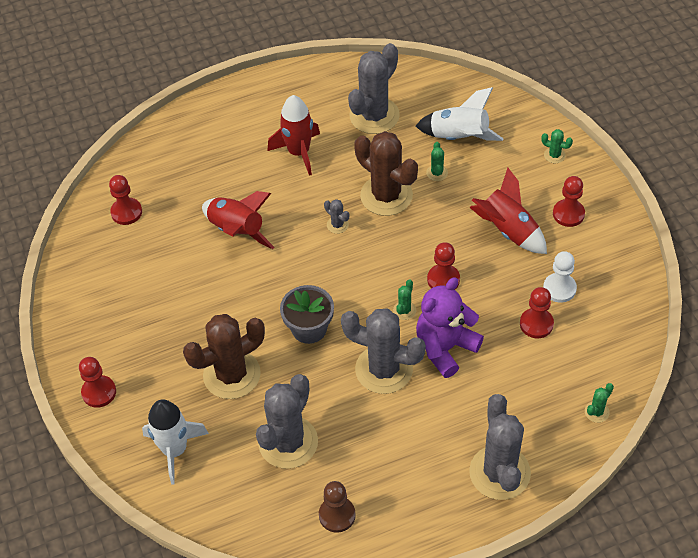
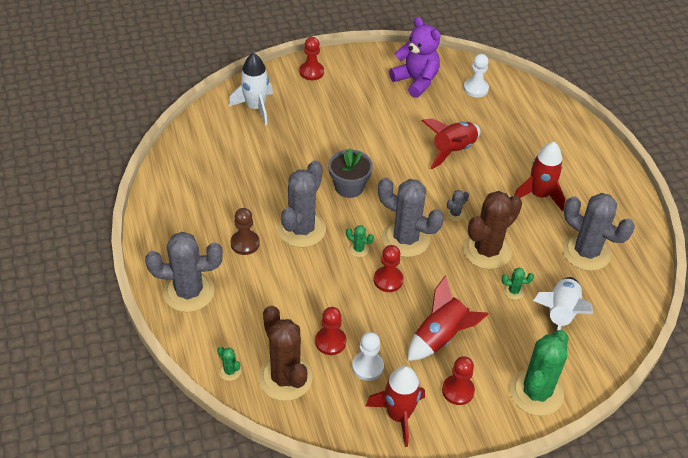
camera: 90 degrees right, 5 degrees down
(126, 212) = (475, 89): red pawn -> white pawn
(232, 375) = (313, 140): brown cactus -> brown cactus (285, 378)
(288, 442) = (247, 167): grey cactus -> grey cactus (405, 239)
(337, 515) = (180, 189): brown pawn -> brown pawn (245, 243)
(445, 348) = (315, 272): purple teddy bear -> purple teddy bear (416, 81)
(554, 155) = (536, 392): green cactus -> green cactus, size x2.40
(609, 259) = (398, 416): none -> red rocket

